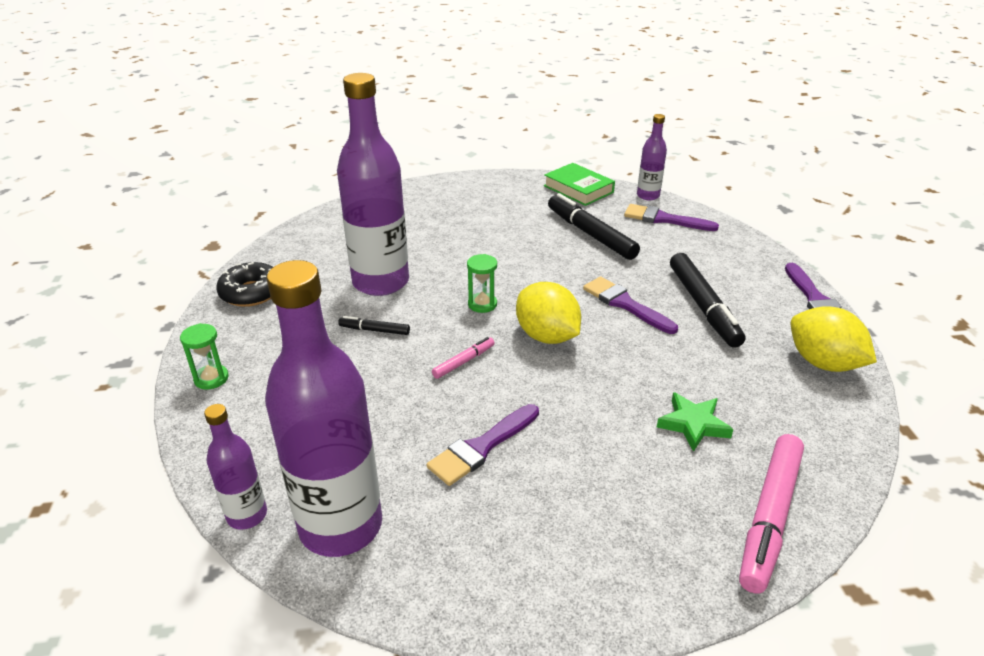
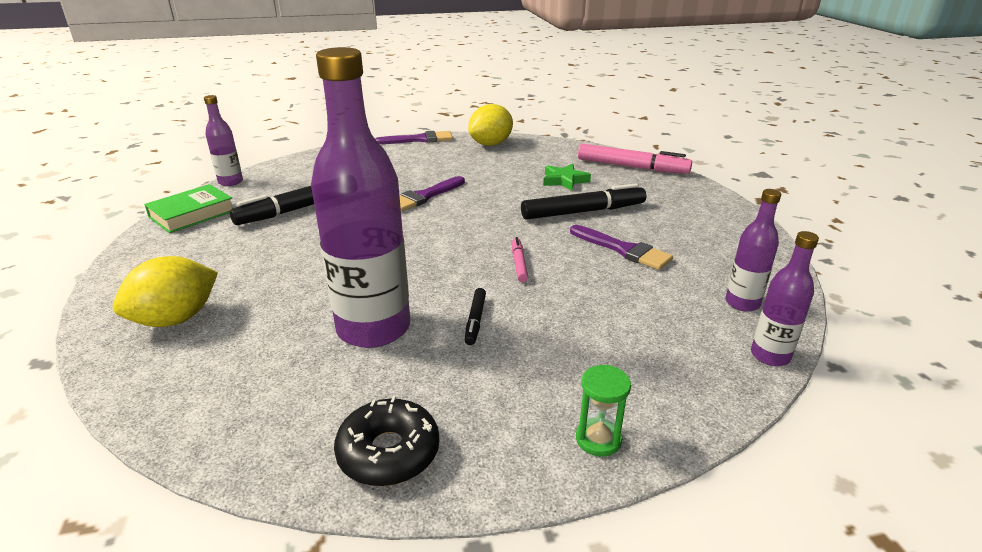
camera: 95 degrees left, 5 degrees down
(341, 526) = (742, 303): purple bottle -> purple bottle, size x0.48
(463, 362) = (519, 263): pink marker -> pink marker turned 45 degrees clockwise
(482, 304) = (424, 259): green hourglass -> none
(547, 336) = (474, 227): yellow lemon -> yellow lemon (176, 319)
(664, 219) = (283, 177): purple brush -> none
(703, 306) = (427, 170): black marker -> black marker (583, 212)

